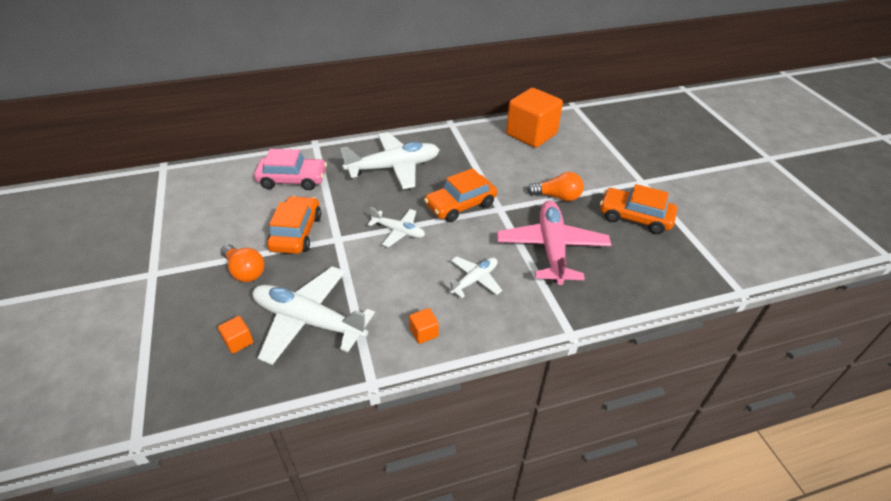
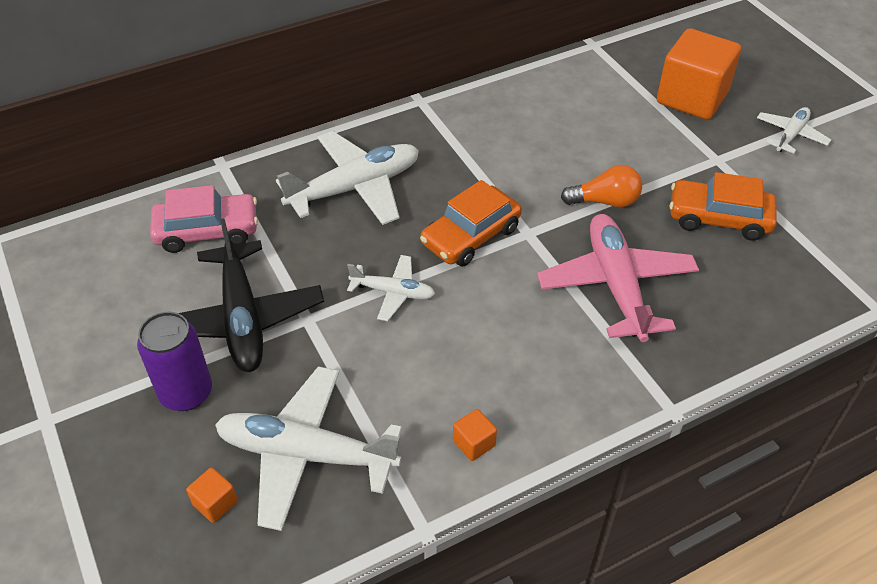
camera: 10 degrees left, 5 degrees up
(245, 271) = (186, 393): orange light bulb -> purple can
(296, 233) = (242, 318): orange car -> black plane
(474, 280) = (522, 351): white plane -> white plane (790, 135)
(531, 134) = (542, 102): orange cube -> orange cube (692, 98)

